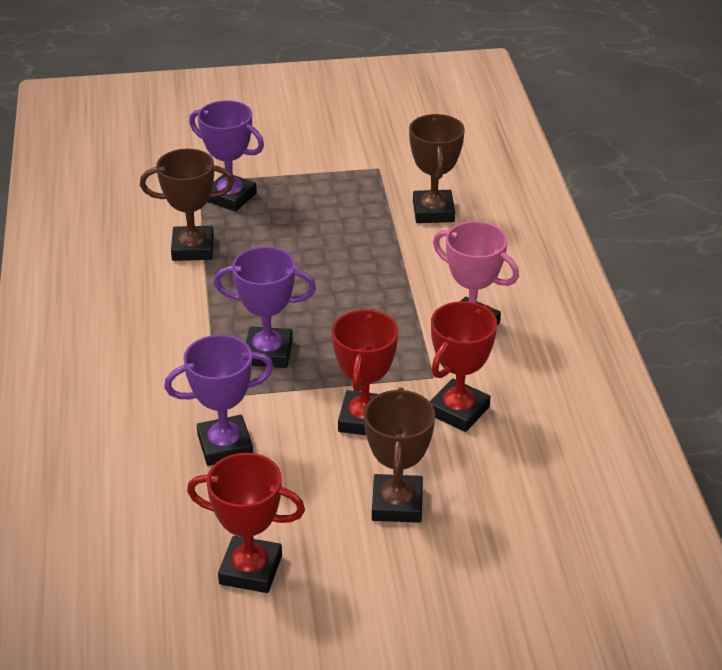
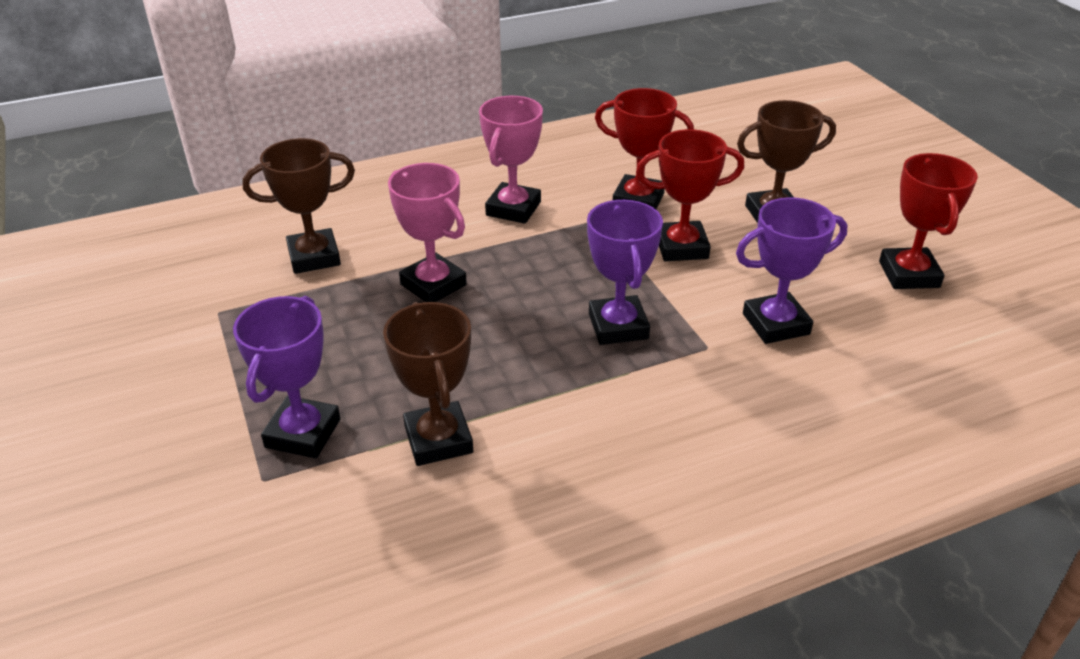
camera: 105 degrees left, 0 degrees up
(225, 446) = (776, 324): purple trophy -> purple trophy turned 75 degrees counterclockwise
(369, 266) = (433, 285): none -> pink trophy

